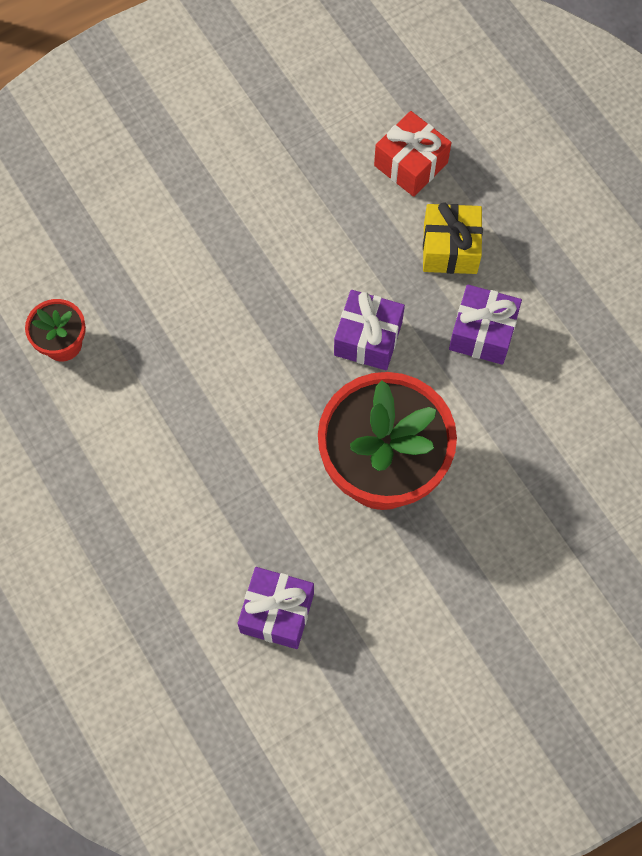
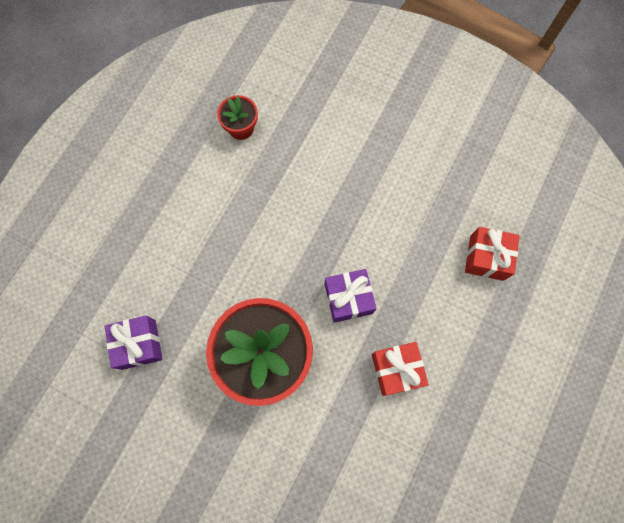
camera: 60 degrees right, 5 degrees up
(450, 248) = (443, 316): yellow gift -> none
(482, 333) = (396, 370): purple gift -> red gift

